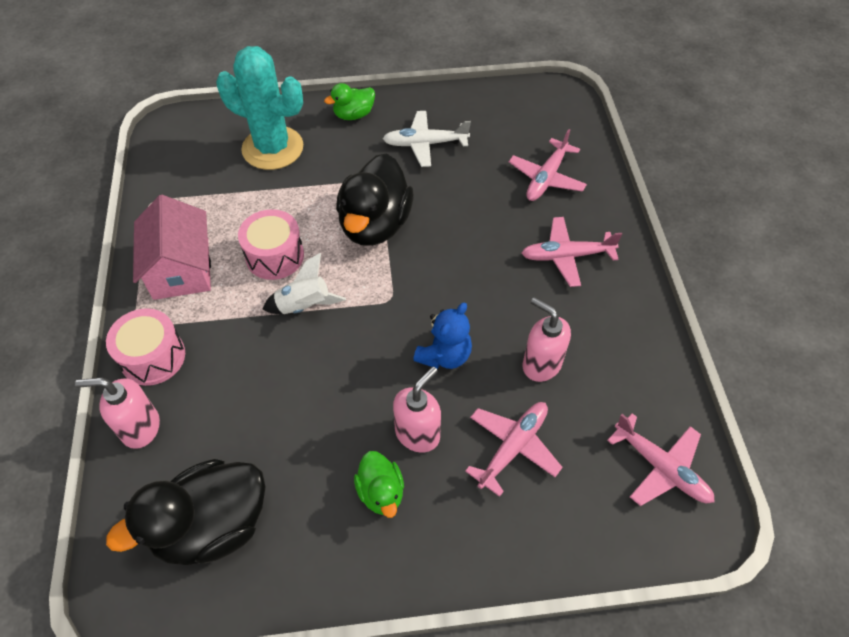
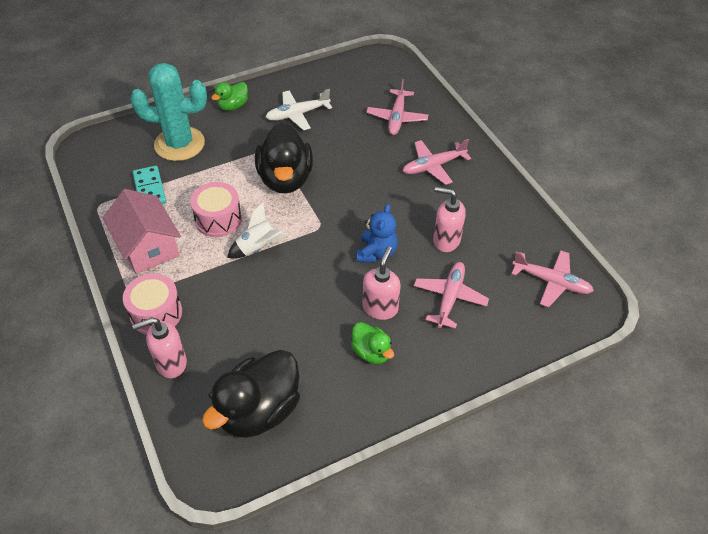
camera: 20 degrees left, 5 degrees down
(215, 196) = (149, 189): none -> turquoise domino

